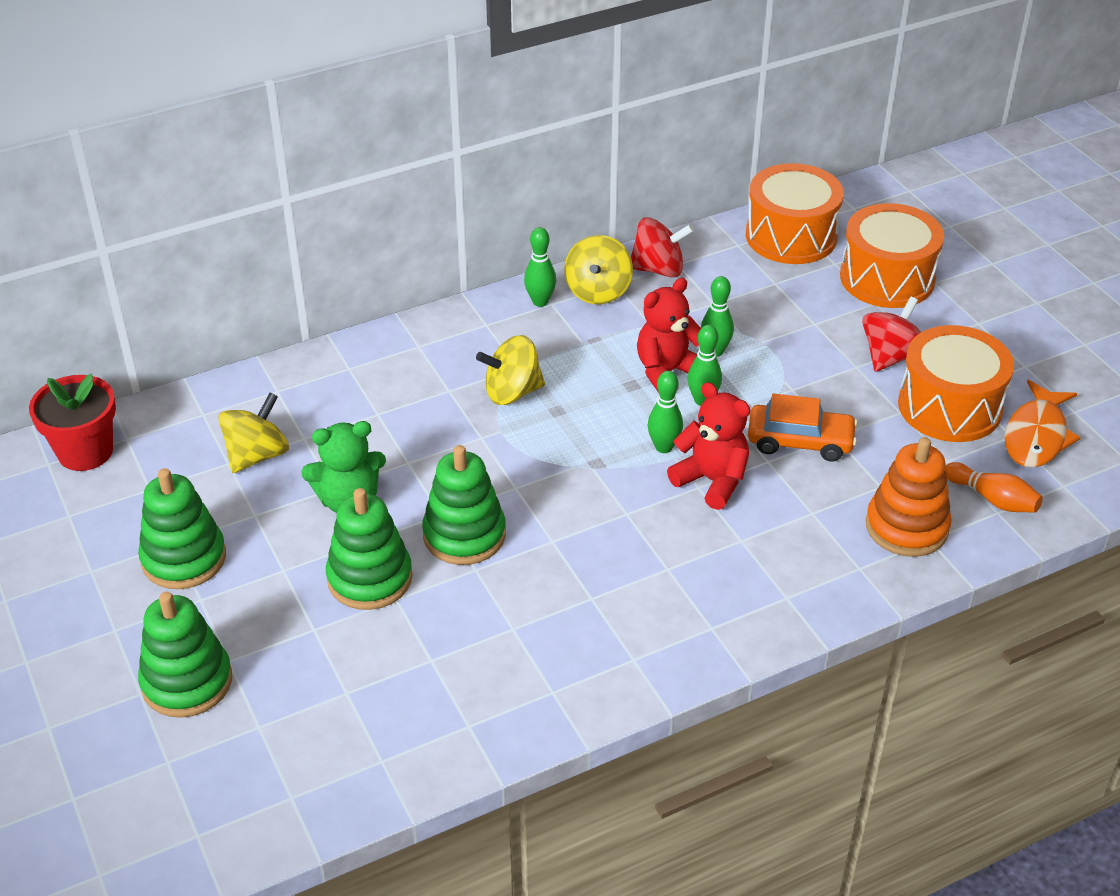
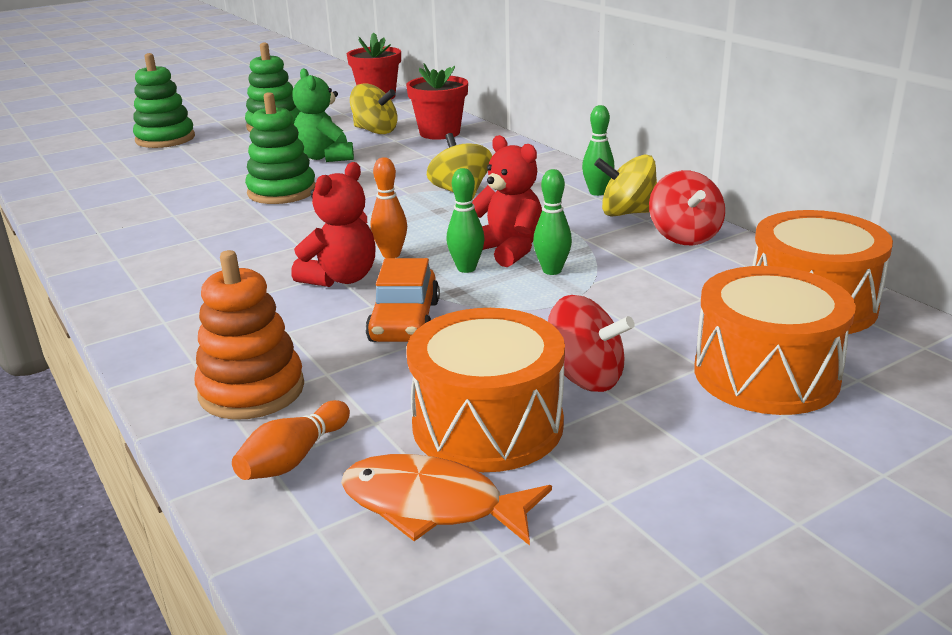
camera: 85 degrees right, 15 degrees down
(294, 397) = (439, 133): none -> red flower pot
(370, 578) = (242, 170): green stacking toy -> none
(663, 447) = (391, 254): green bowling pin -> orange bowling pin

